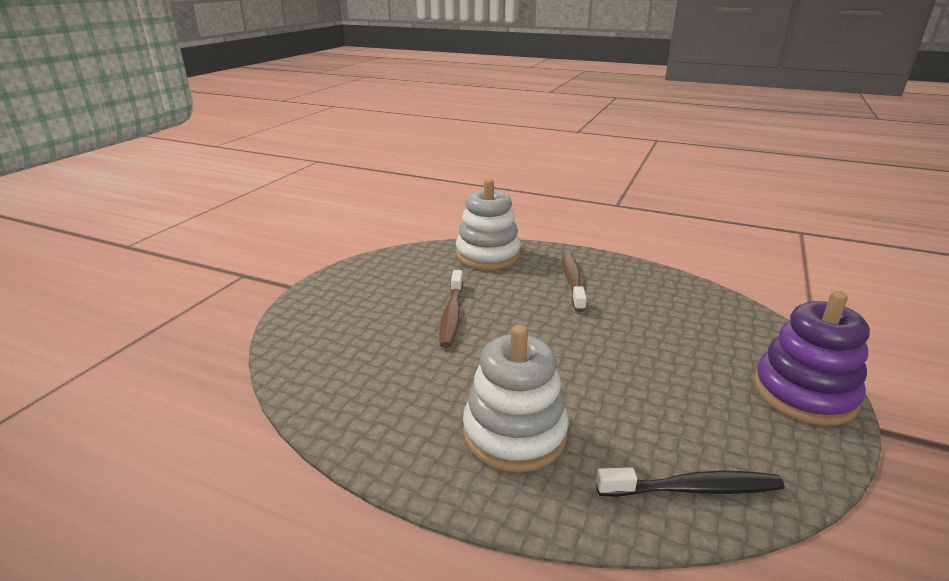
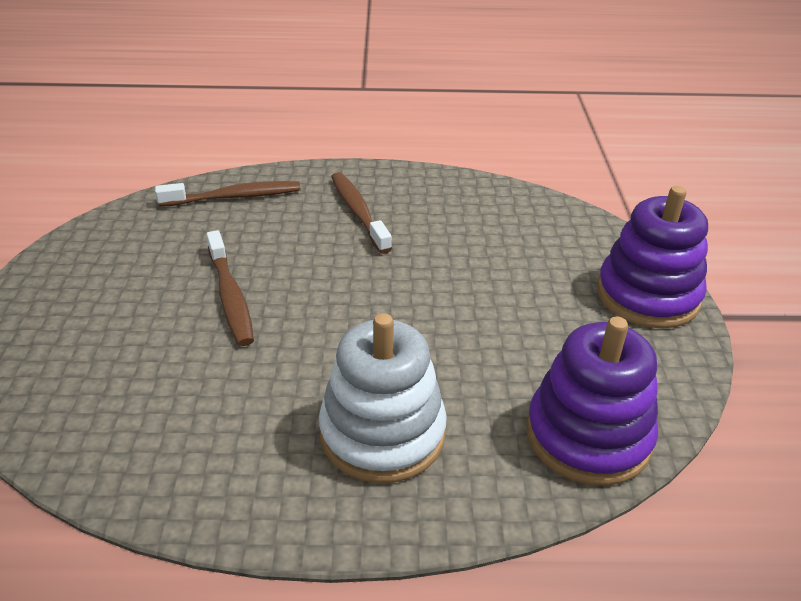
camera: 25 degrees left, 10 degrees up
(488, 255) = (235, 197): white stacking toy -> brown toothbrush
(693, 489) = (588, 436): black toothbrush -> purple stacking toy

